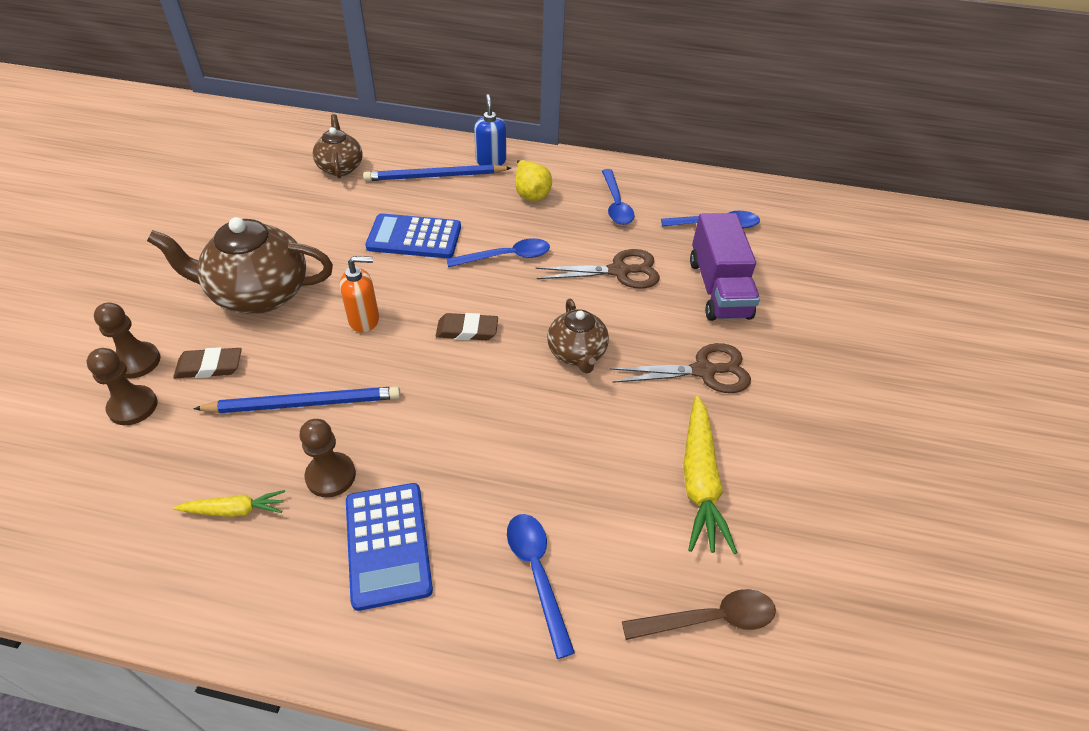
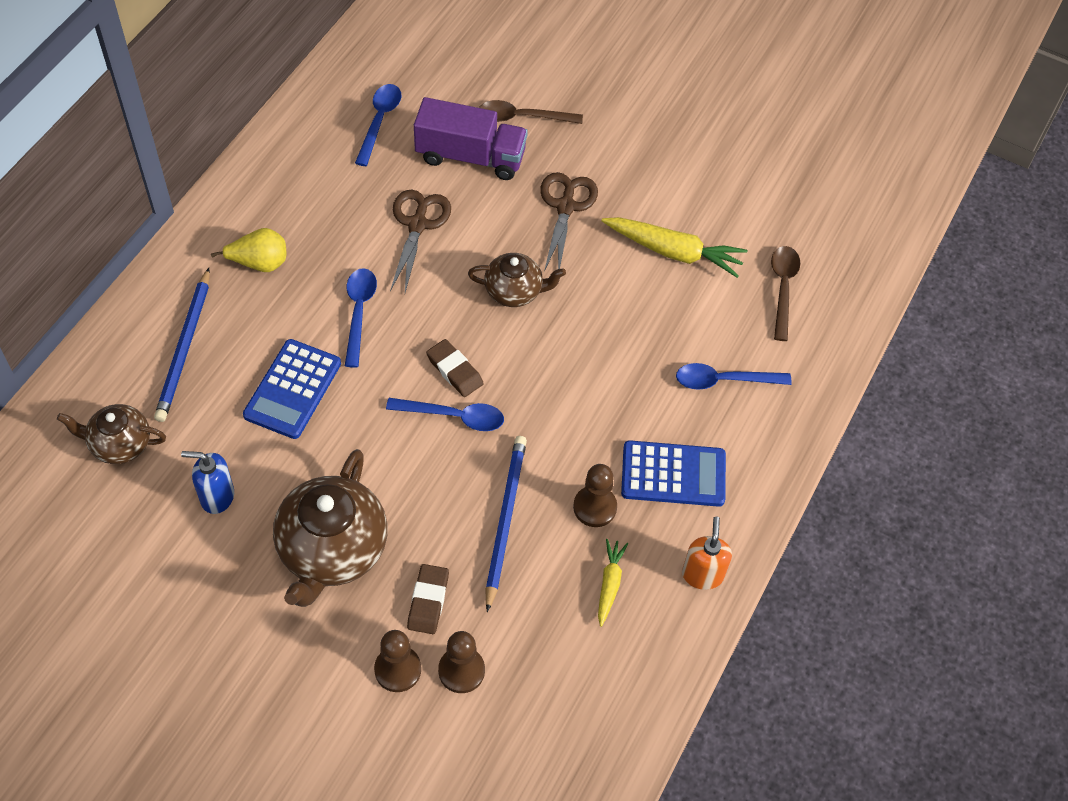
camera: 75 degrees left, 10 degrees up
(364, 320) = (408, 456): orange soap dispenser -> orange soap dispenser (702, 574)
(467, 330) = (454, 370): brown eraser -> brown eraser turned 60 degrees counterclockwise
(491, 161) = (178, 285): blue soap dispenser -> blue soap dispenser (217, 496)
(616, 204) = (311, 193): blue spoon -> blue spoon (454, 416)
(792, 314) = (522, 117): none -> brown spoon

